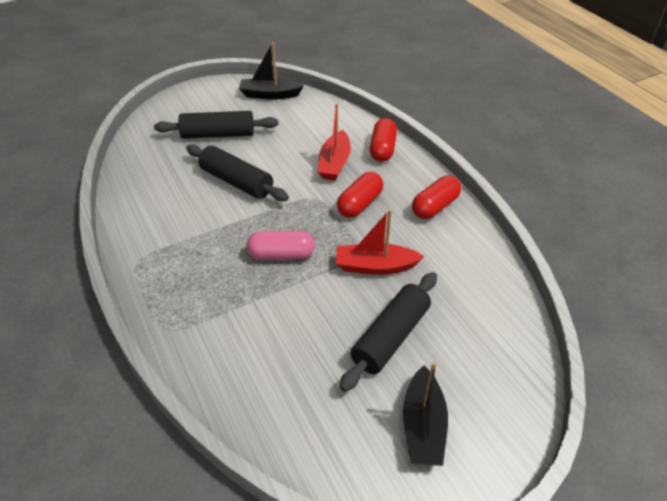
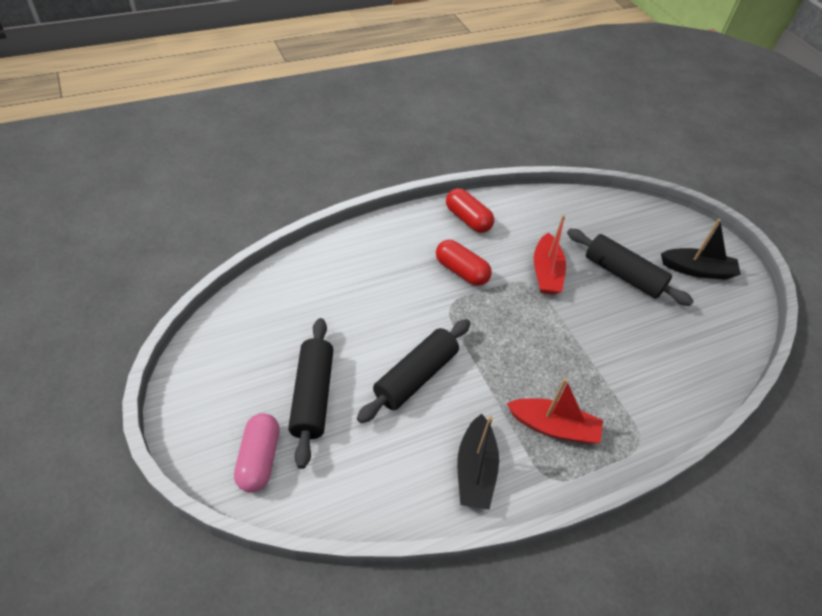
camera: 90 degrees left, 5 degrees up
(270, 95) = (229, 333): black boat -> black boat (475, 470)
(281, 255) = (534, 340): pink capsule -> pink capsule (259, 459)
(334, 163) = (392, 283): red boat -> red boat (553, 427)
(383, 149) = (373, 240): red capsule -> none

